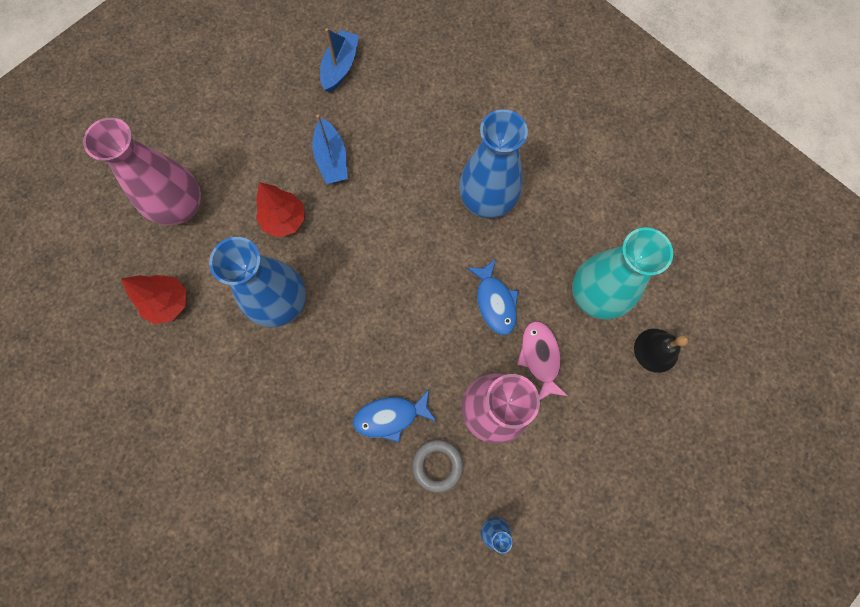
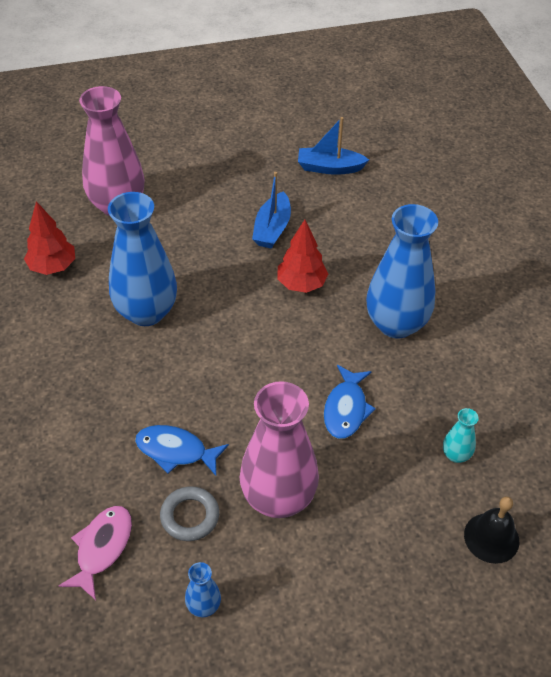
camera: 30 degrees right, 25 degrees down
(285, 220) = (197, 253): red tree -> red tree (301, 284)
(340, 67) = (329, 168): blue boat -> blue boat turned 135 degrees counterclockwise
(540, 357) = (359, 479): pink fish -> pink fish (102, 548)
(595, 295) = (456, 455): turquoise vase -> turquoise vase, size x0.43

